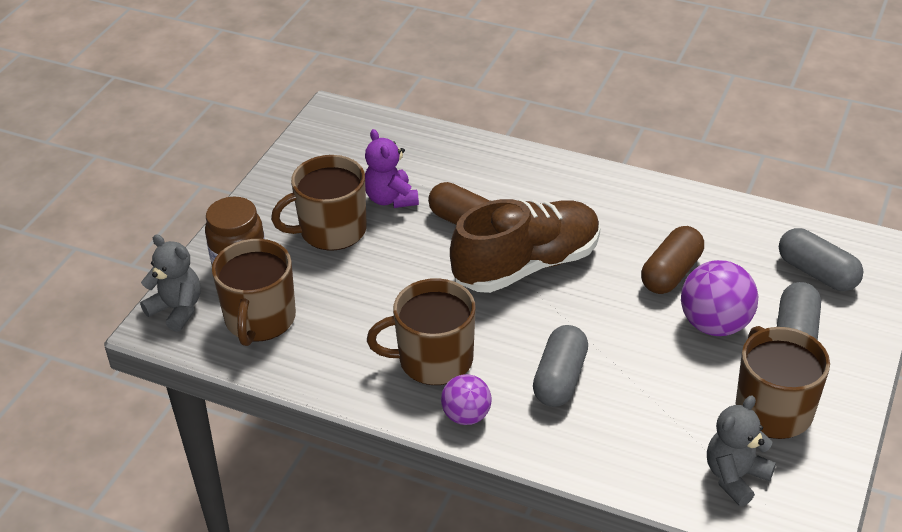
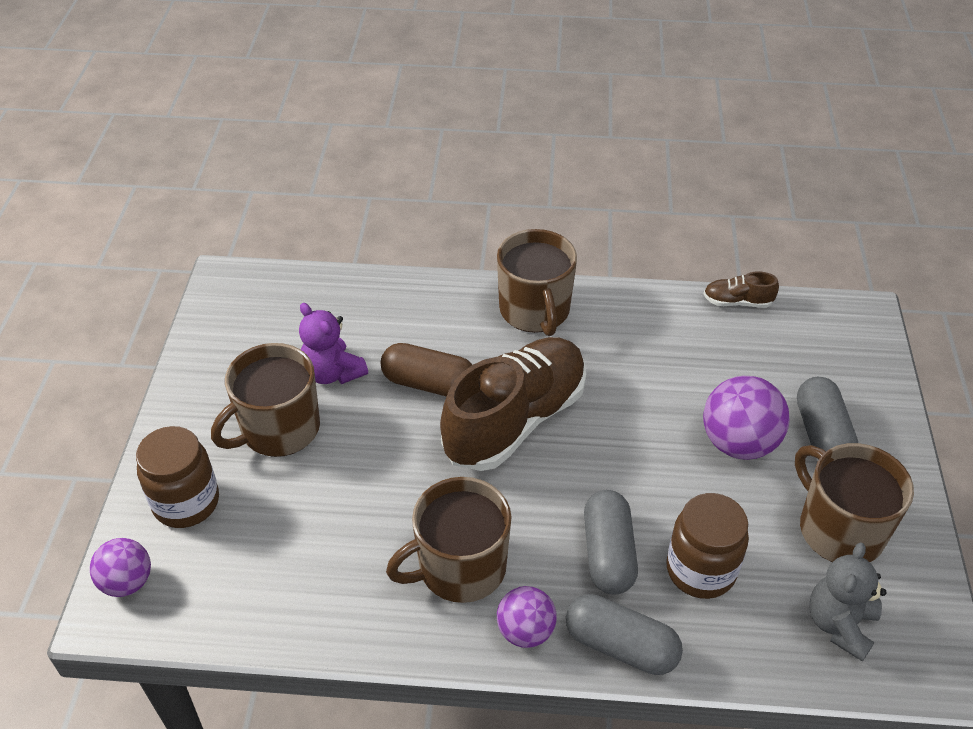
camera: 20 degrees left, 5 degrees up
(177, 309) = (127, 582): grey teddy bear -> purple ball
(260, 319) = (235, 568): brown mug -> brown mug (535, 310)
(633, 409) = (700, 570): none -> brown jar
(671, 273) = (668, 392): brown capsule -> none
(770, 216) = (737, 302): none -> brown shoe
(817, 273) = (810, 357): grey capsule -> grey capsule (620, 646)

